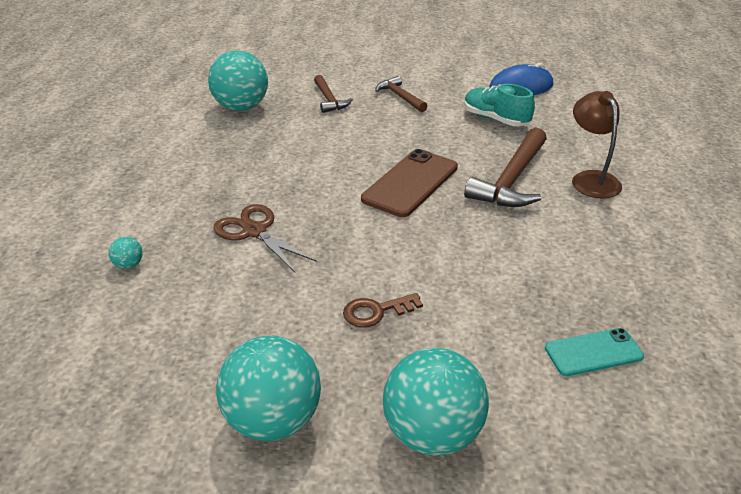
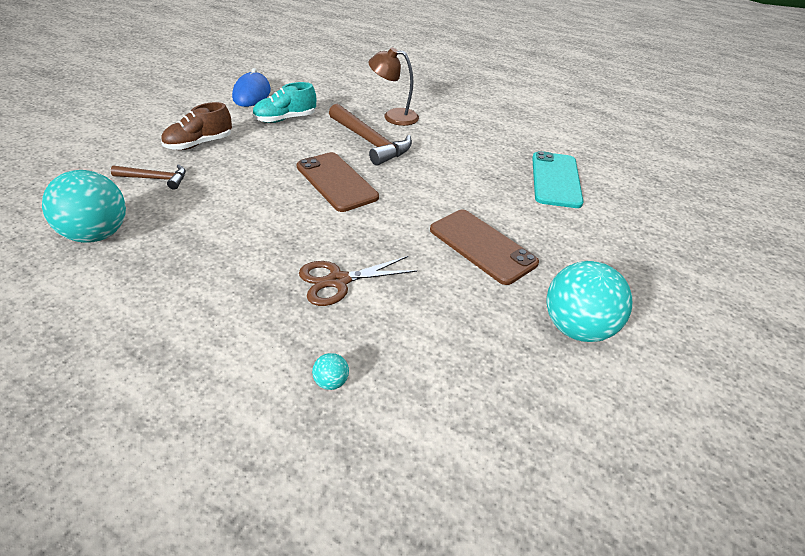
camera: 70 degrees left, 5 degrees up
(376, 312) = (482, 246): brown key -> brown phone
(400, 97) = (199, 144): brown hammer -> brown shoe
(432, 434) = (605, 259): turquoise ball -> none
(593, 352) = (555, 180): turquoise phone -> turquoise phone, size x1.62

